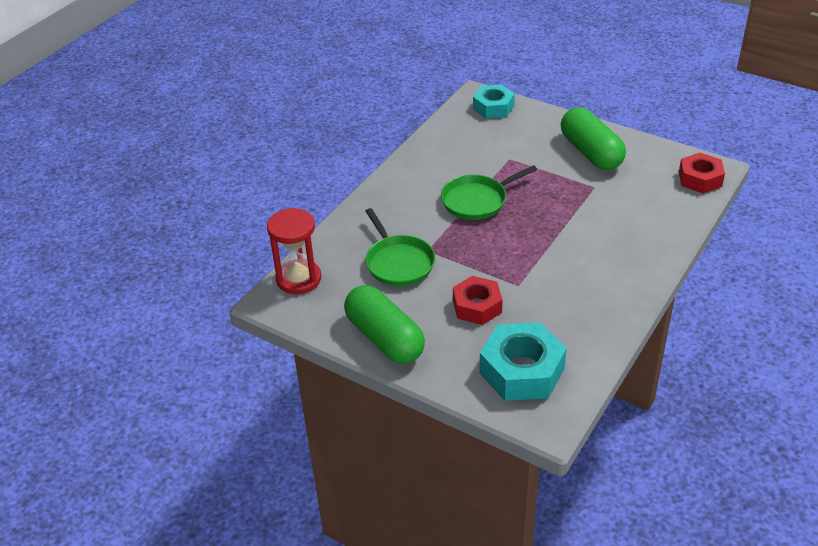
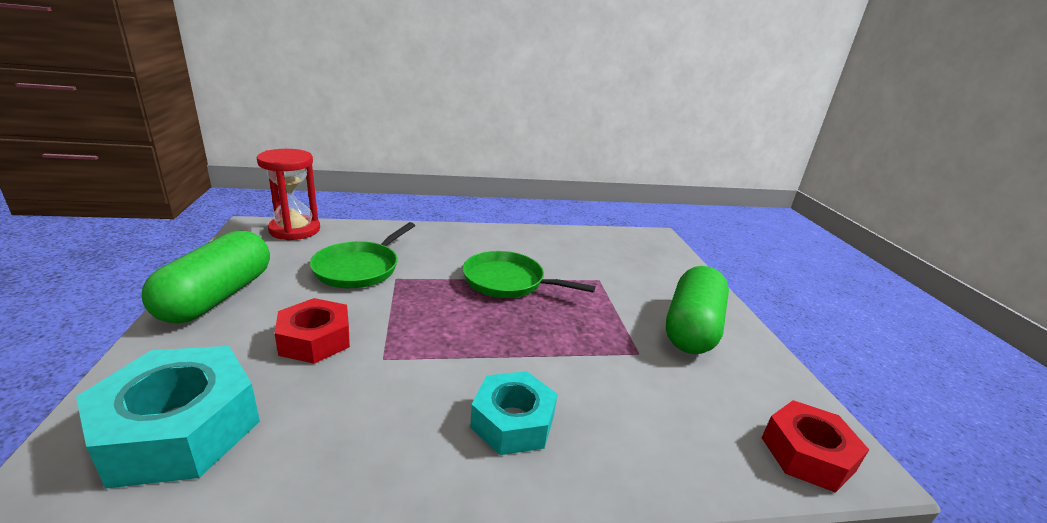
camera: 45 degrees right, 15 degrees down
(493, 107) = (656, 248): turquoise nut -> turquoise nut (513, 422)

